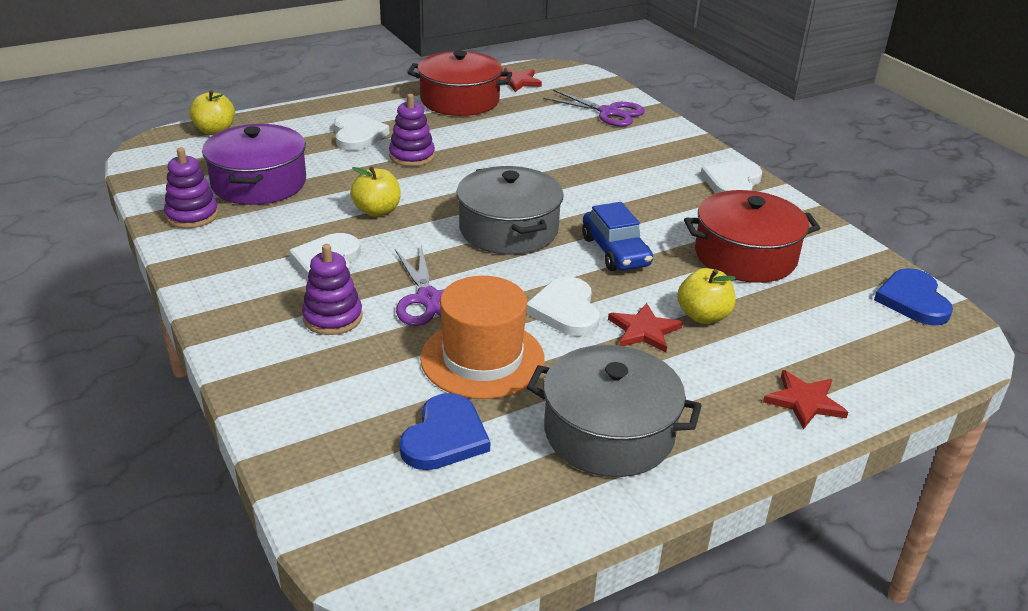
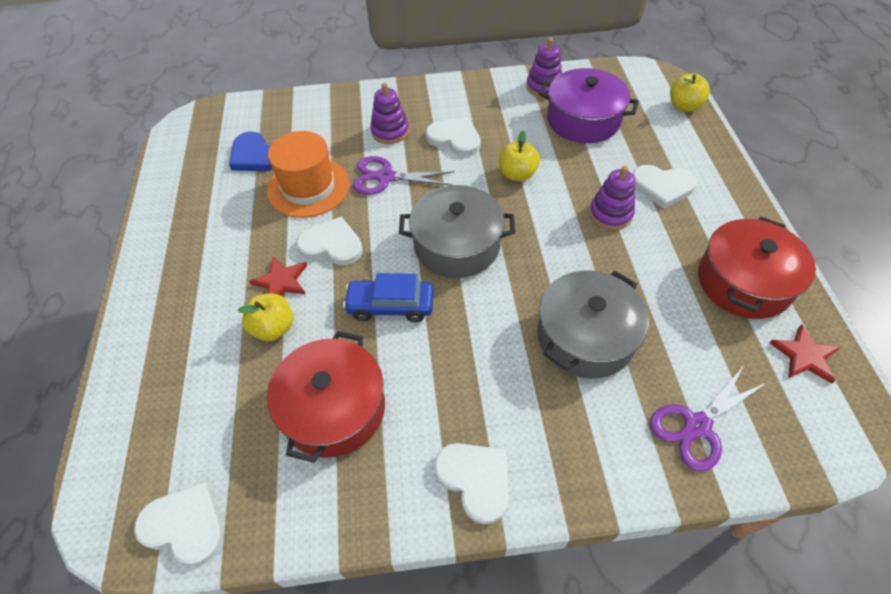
camera: 115 degrees right, 20 degrees up
(609, 432) = (205, 224): grey pot -> grey pot (585, 336)
(804, 401) = (148, 343): red star -> none
(913, 300) = (185, 525): blue heart -> white heart

